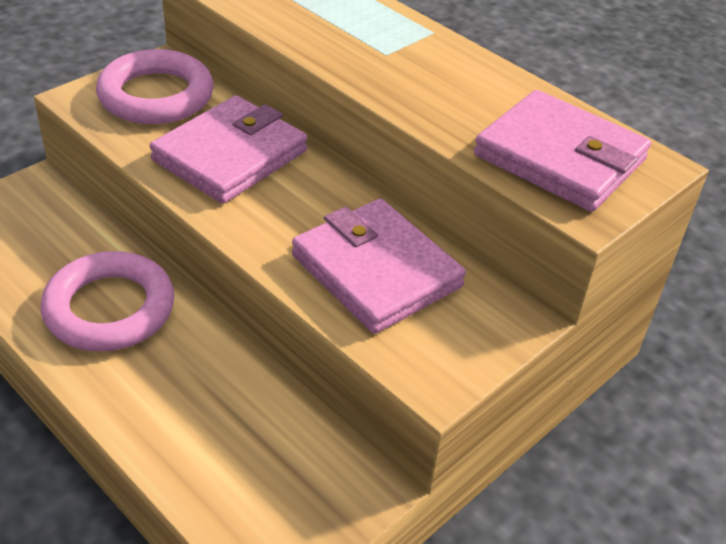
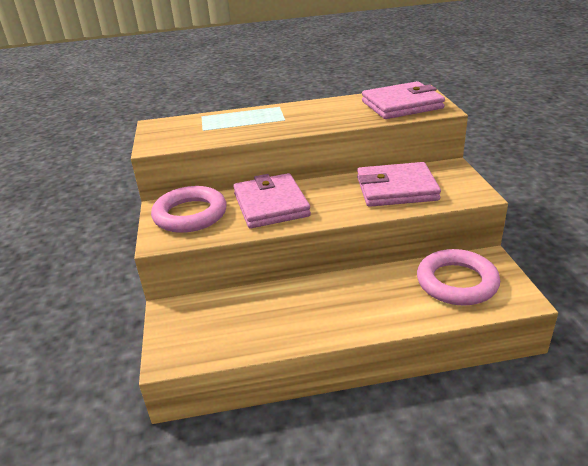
camera: 50 degrees left, 10 degrees down
(109, 308) = (309, 306): pink ring -> pink ring (456, 282)

